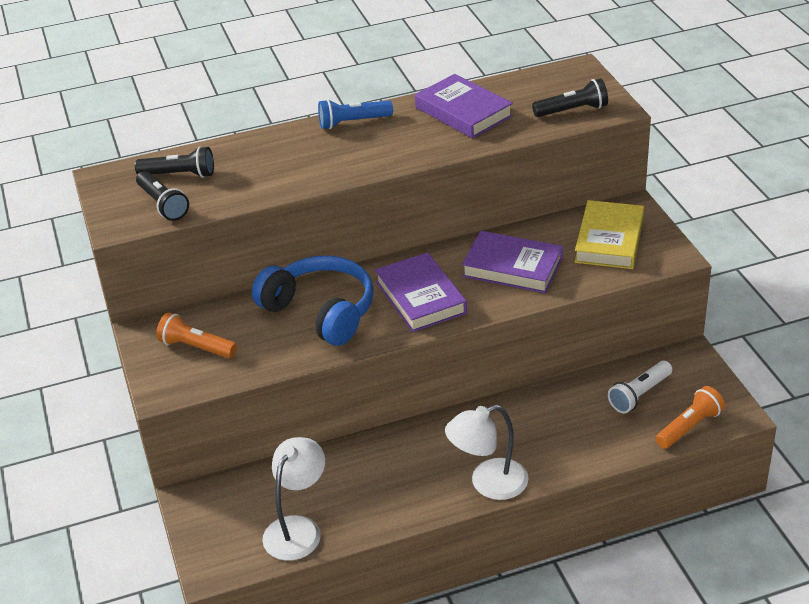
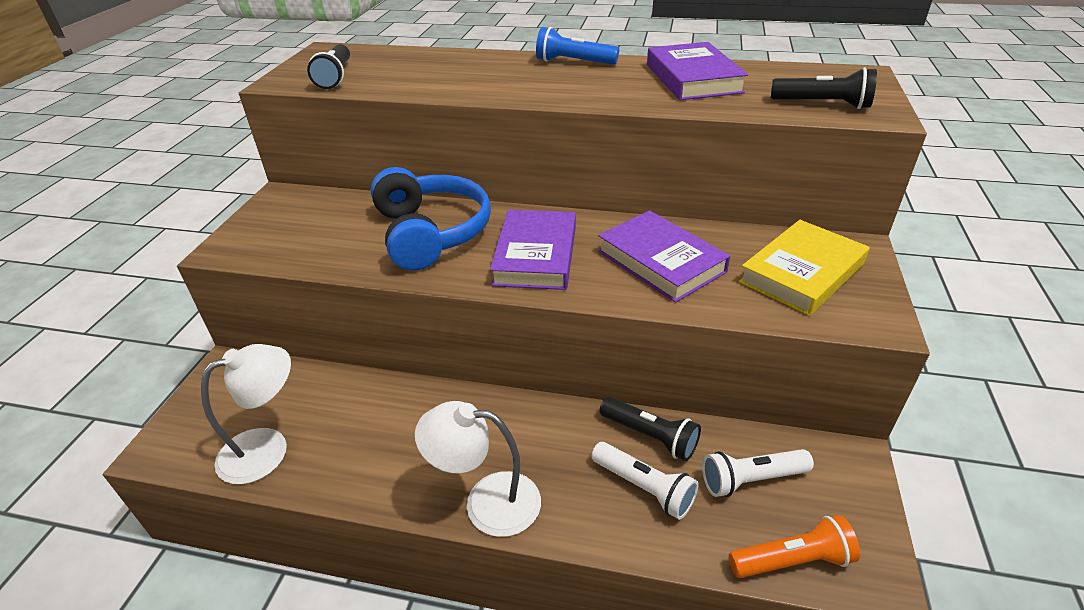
camera: 30 degrees right, 0 degrees up
(179, 175) = (380, 62): black flashlight -> black flashlight (650, 436)
(196, 347) = (297, 223): orange flashlight -> none
(579, 429) = (644, 488): none -> white flashlight

